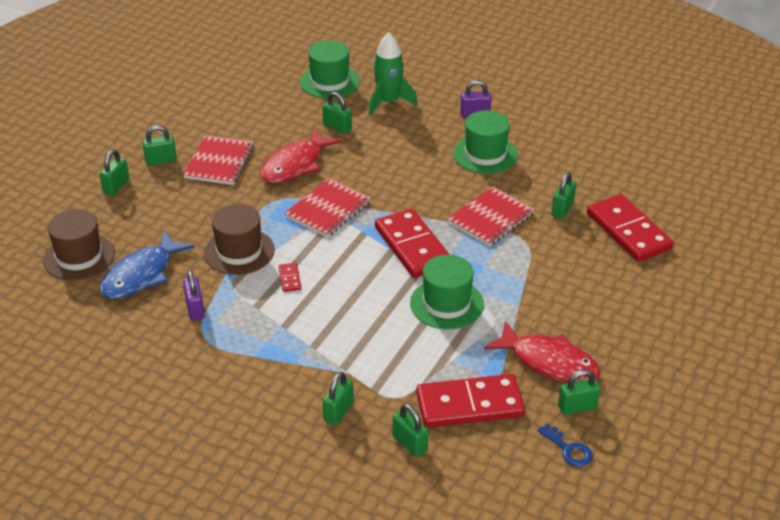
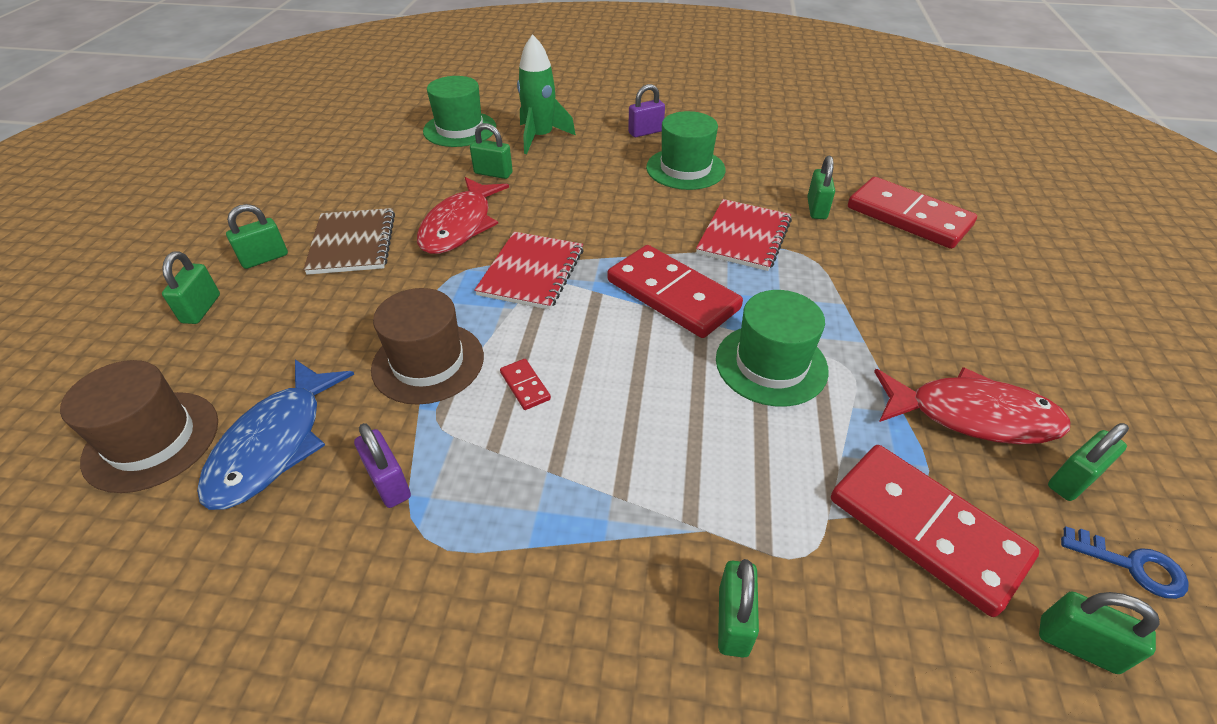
camera: 20 degrees left, 5 degrees up
(219, 162) = (352, 243): red notebook -> brown notebook
(410, 444) = (894, 650): green padlock -> green padlock (1077, 645)
(469, 404) = (926, 529): red domino -> red domino turned 75 degrees clockwise

